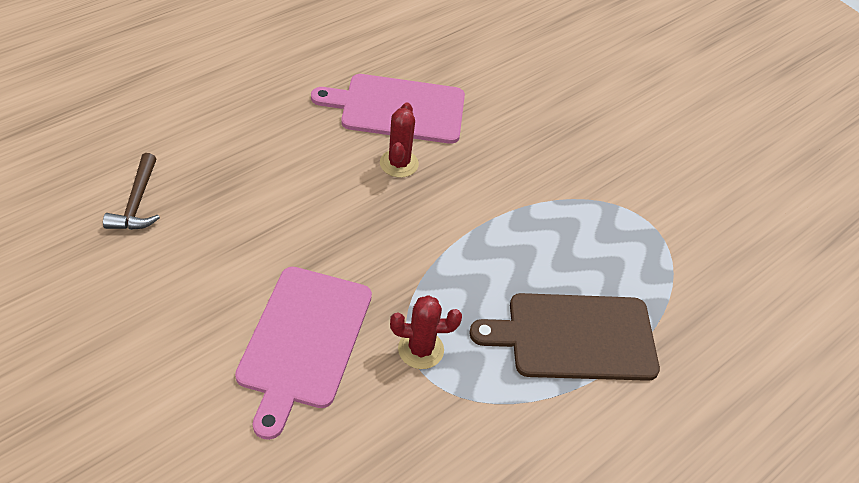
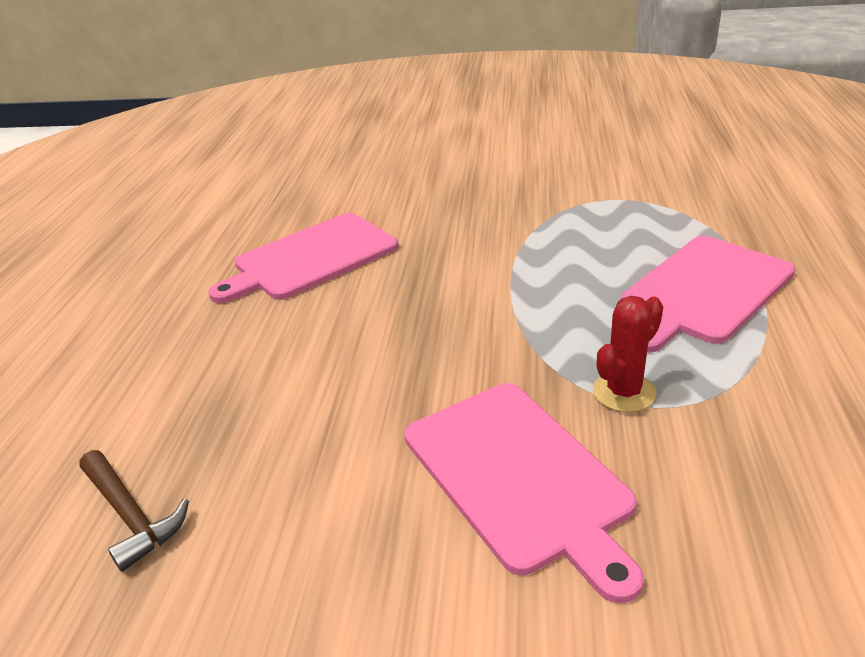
camera: 35 degrees left, 15 degrees down
(399, 163) = (374, 289): red cactus -> none
(575, 337) = (704, 291): brown cutting board -> pink cutting board

